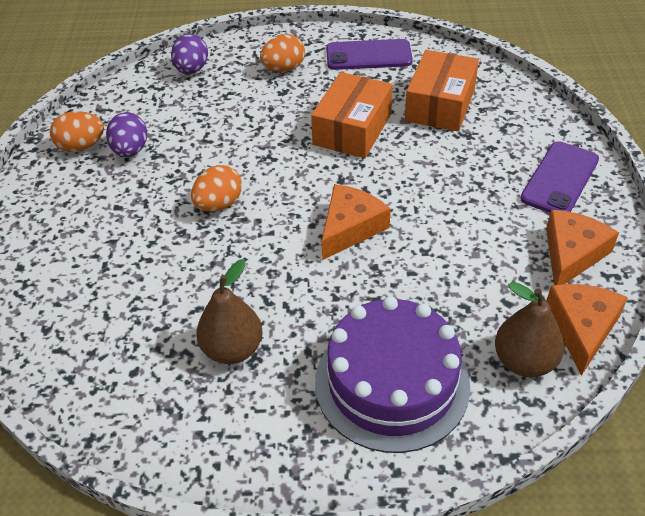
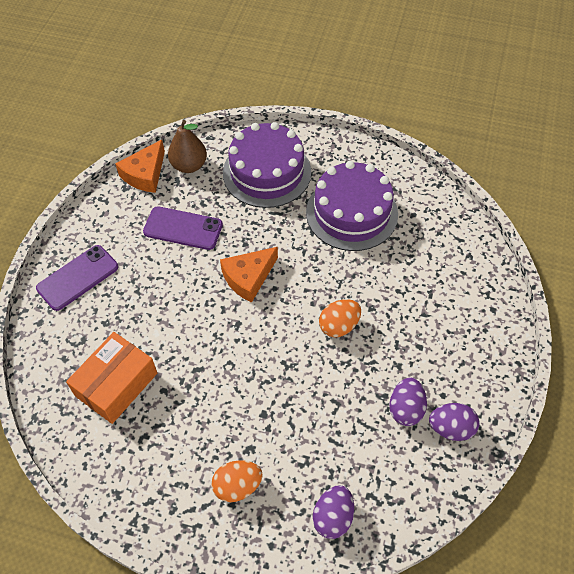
camera: 165 degrees left, 10 degrees up
(81, 146) = (451, 428): orange egg -> purple egg
(232, 349) = (351, 213): brown pear -> purple cake
(352, 129) = (205, 377): orange box -> none
(368, 55) = (144, 480): purple phone -> purple phone (183, 228)
(572, 254) = (115, 219): orange cheese -> none

